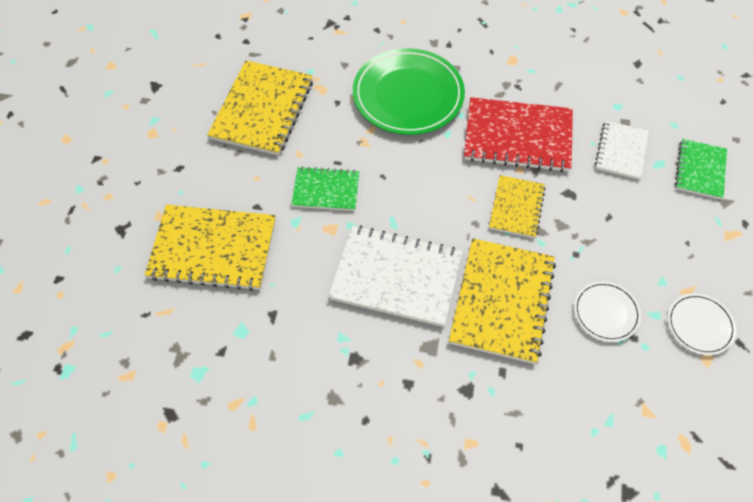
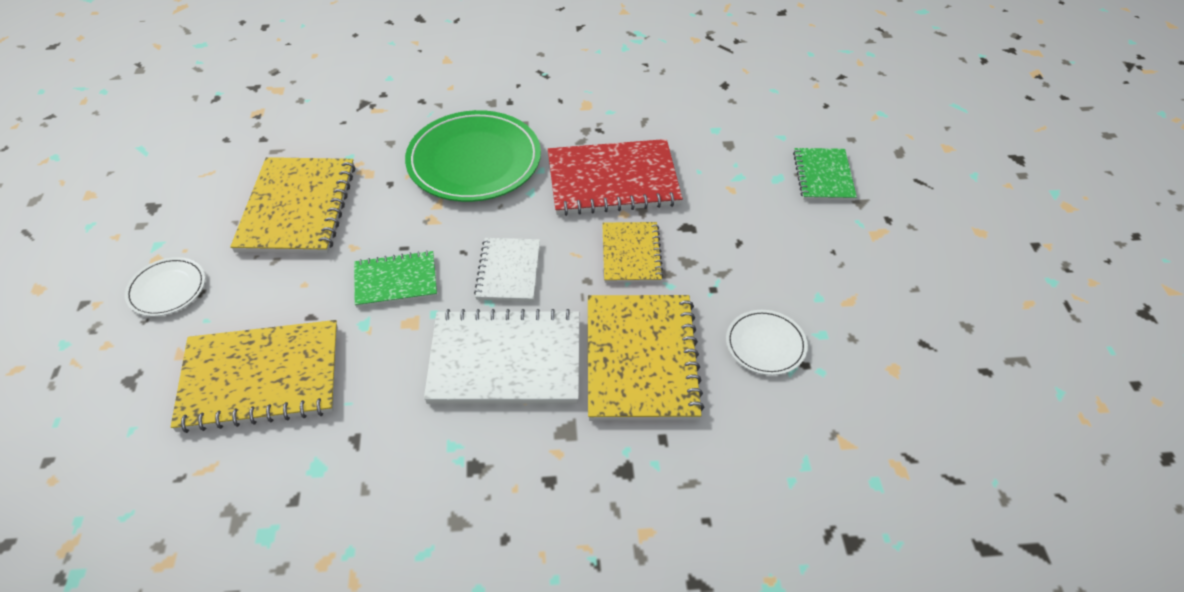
camera: 15 degrees left, 10 degrees down
(621, 151) = (732, 173): white notebook -> white notebook (508, 271)
(699, 325) = (874, 334): white plate -> white plate (167, 289)

